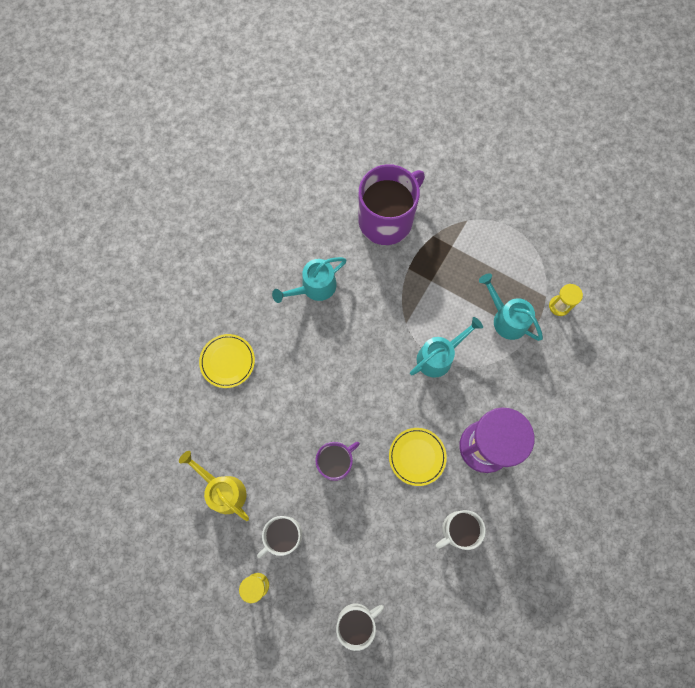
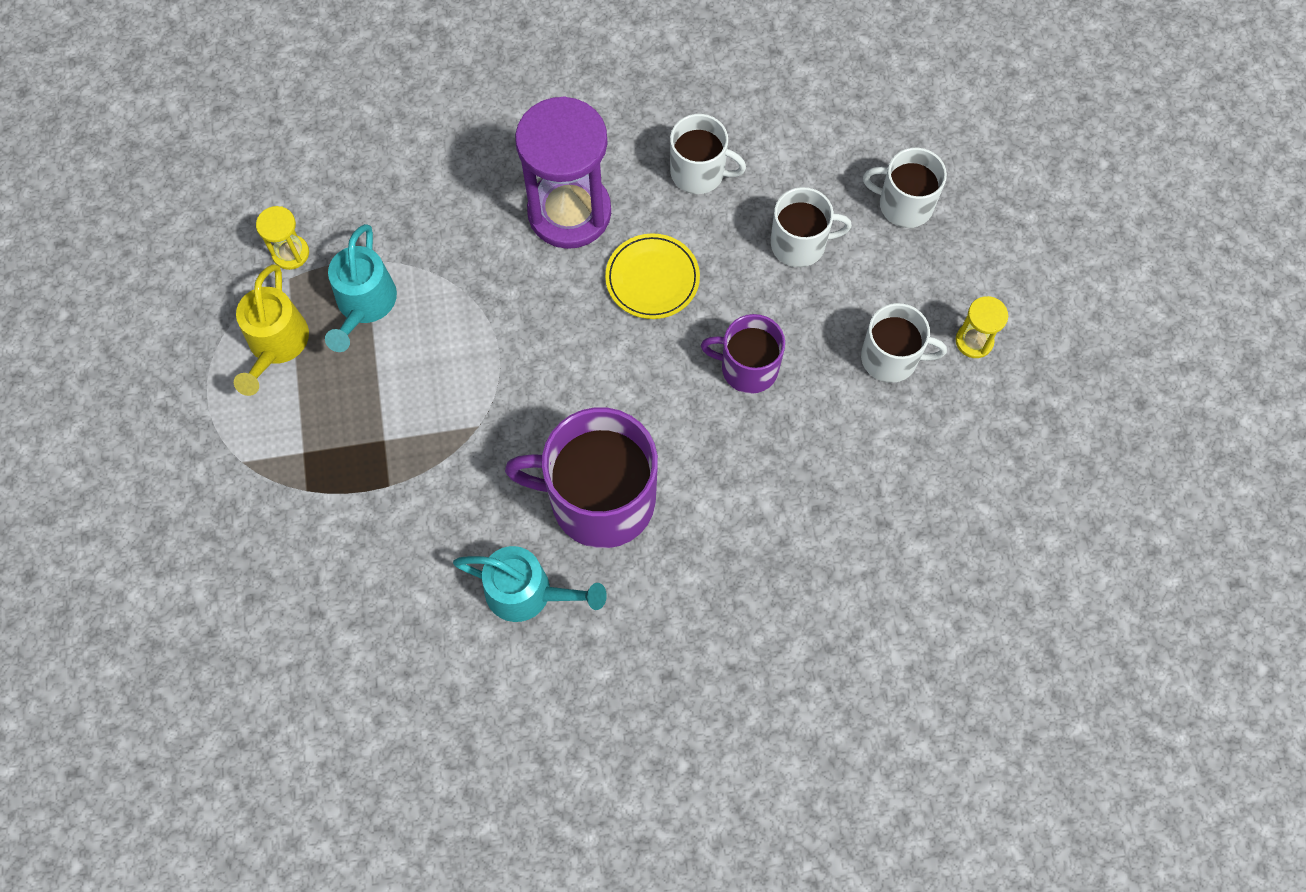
camera: 130 degrees left, 5 degrees down
(223, 490) = (909, 476): yellow watering can -> yellow watering can (276, 346)
(227, 361) = (742, 620): yellow plate -> none
(378, 545) = (800, 243): none -> white mug
(386, 219) = (330, 576): purple mug -> purple mug (599, 499)
(439, 356) = (491, 349): turquoise watering can -> none

